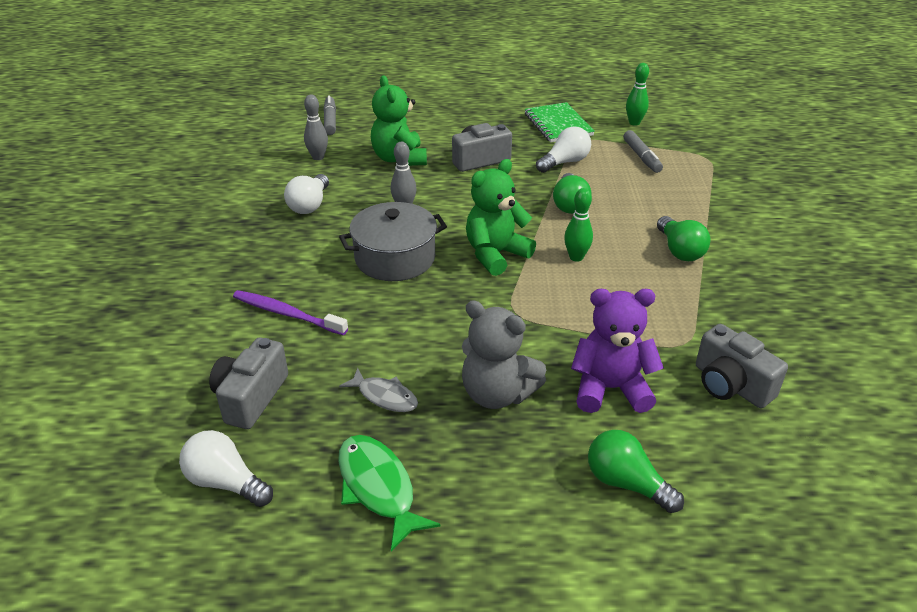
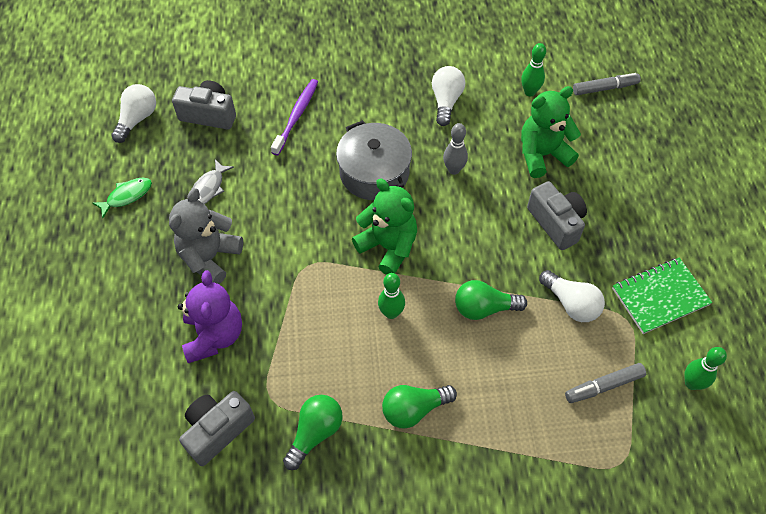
camera: 85 degrees right, 20 degrees up
(309, 205) = (446, 101): white light bulb -> white light bulb turned 90 degrees clockwise
(318, 157) = (529, 92): grey bowling pin -> green bowling pin
(378, 488) = (127, 196): green fish -> green fish, size x0.66
(626, 483) = (119, 342): green light bulb -> green light bulb (315, 433)

